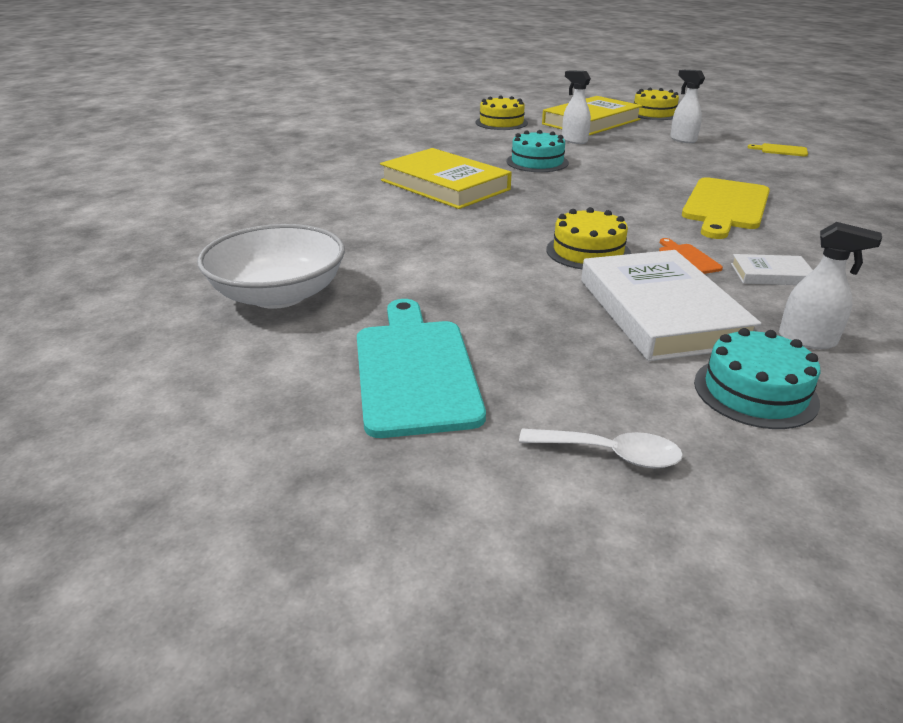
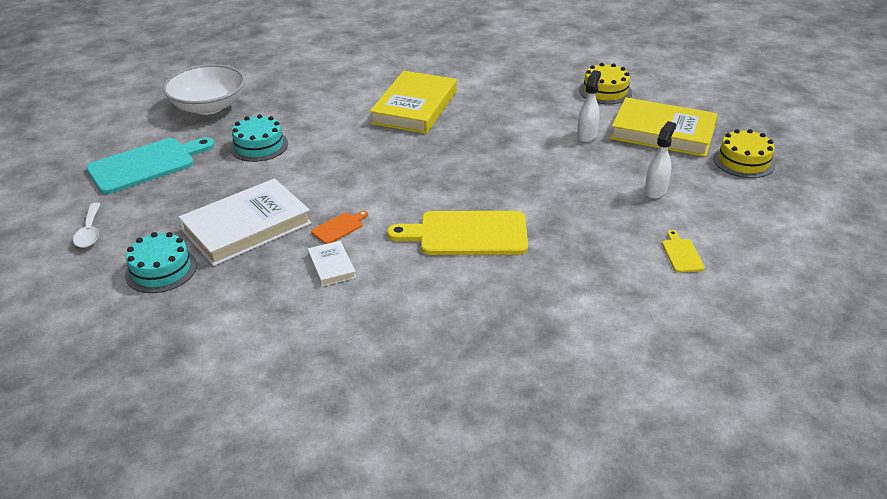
camera: 65 degrees right, 5 degrees up
(537, 162) = (505, 131): turquoise cake -> turquoise cake (259, 146)
(588, 251) = (326, 186): yellow cake -> none
(807, 340) = (232, 286): white spray bottle -> none

